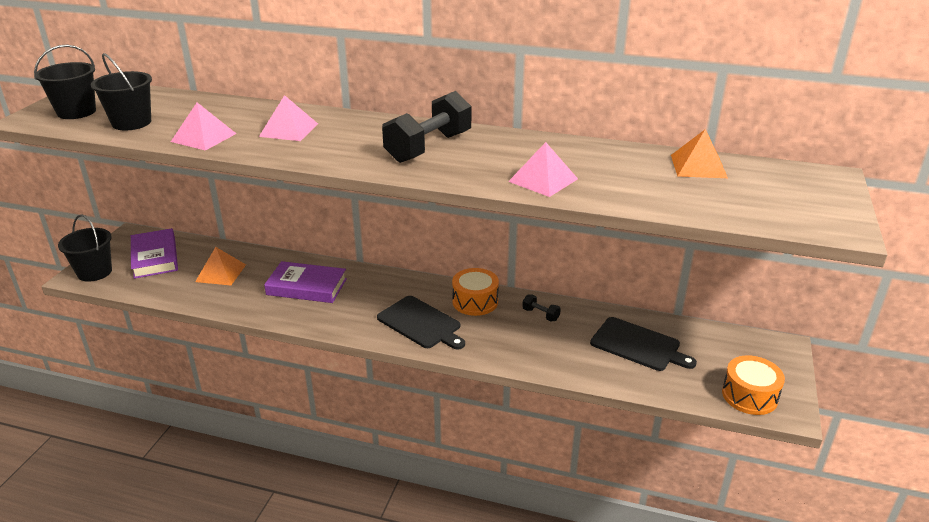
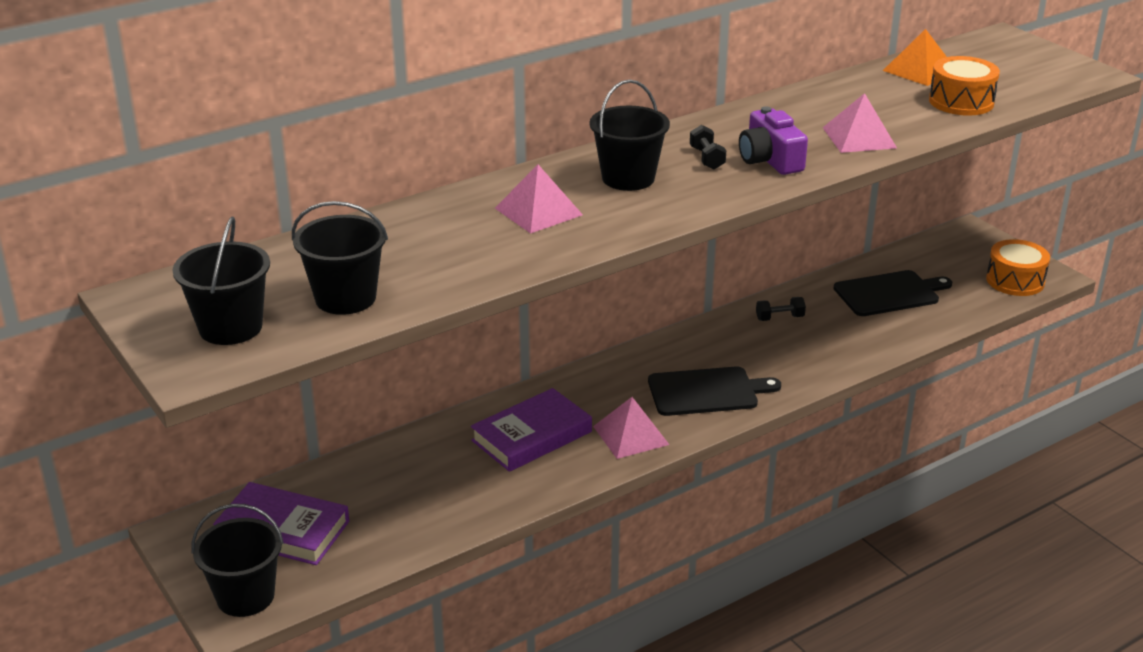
camera: 50 degrees left, 0 degrees up
(203, 137) = (479, 265): pink pyramid -> pink pyramid (631, 435)
(221, 273) = (407, 488): orange pyramid -> none
(366, 137) = (628, 178): none -> black bucket
(429, 147) = (707, 158): black dumbbell -> black dumbbell, size x0.44
(458, 164) = (770, 160): none -> purple camera
(475, 301) = (709, 343): orange drum -> orange drum (961, 102)

